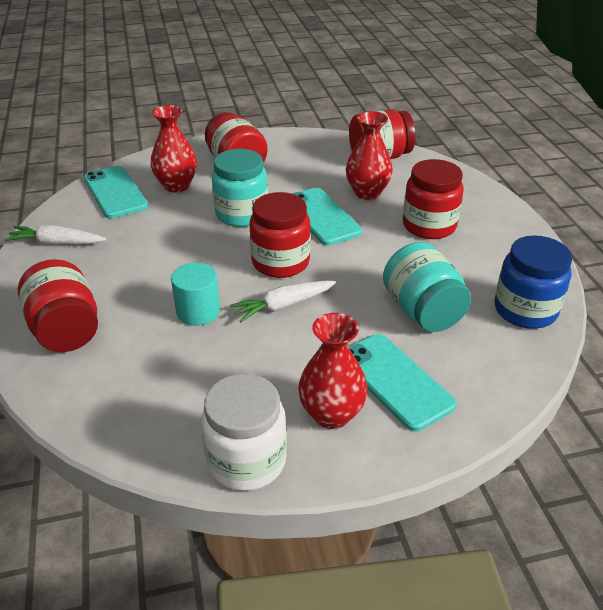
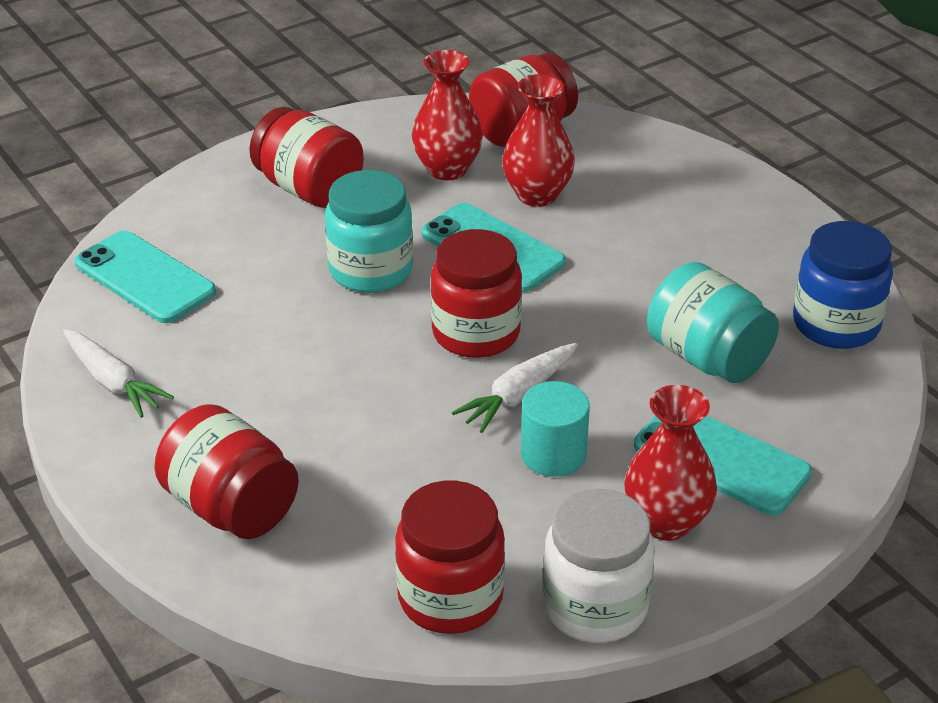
camera: 20 degrees left, 0 degrees up
(57, 243) = (113, 382): white carrot -> white carrot turned 120 degrees counterclockwise
(177, 185) = (237, 245): red vase -> red vase (447, 169)
(198, 311) = (404, 433): turquoise cylinder -> turquoise cylinder (553, 454)
(429, 226) = (652, 229): red jar -> red jar (450, 597)

